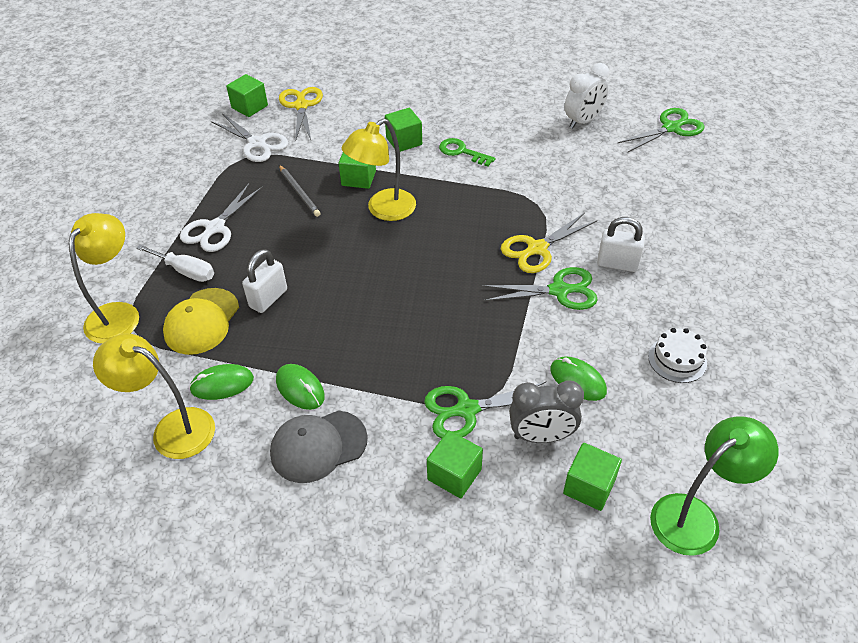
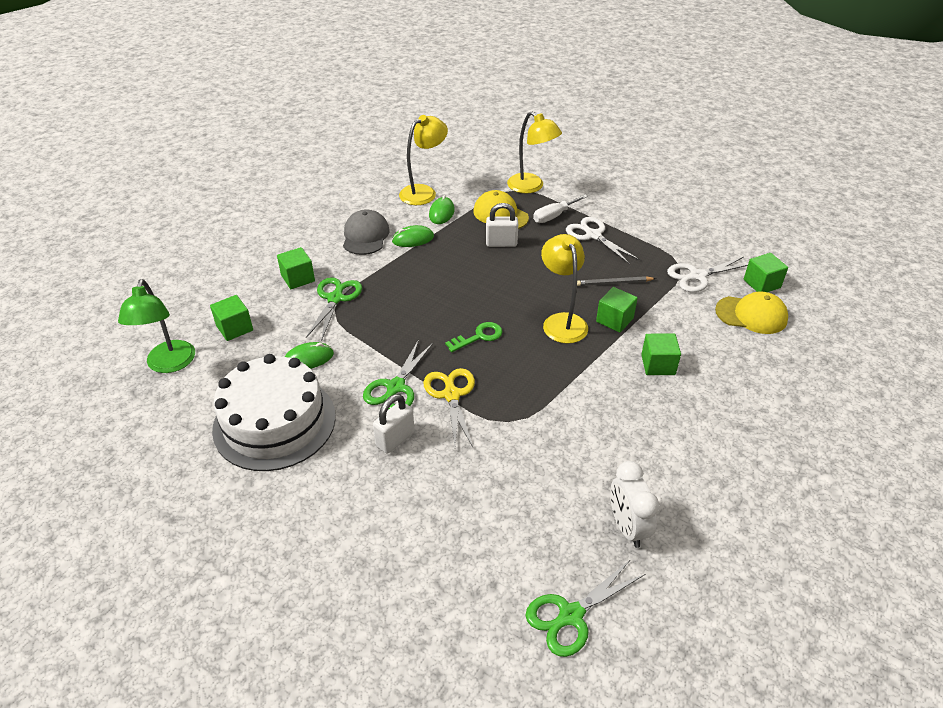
camera: 115 degrees right, 5 degrees down
(268, 298) = (501, 243): white padlock -> white padlock turned 60 degrees counterclockwise
(301, 106) = (751, 315): yellow scissors -> yellow cap
(462, 152) = (619, 399): green key -> green key (478, 337)
(541, 436) = (286, 323): grey clock -> none
(671, 128) = (570, 615): green scissors -> green scissors turned 60 degrees clockwise
(677, 359) = (274, 422): white cake -> white cake, size x2.38

